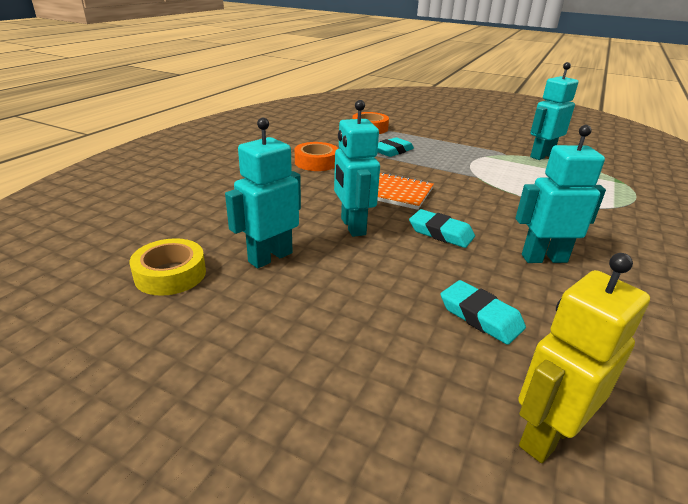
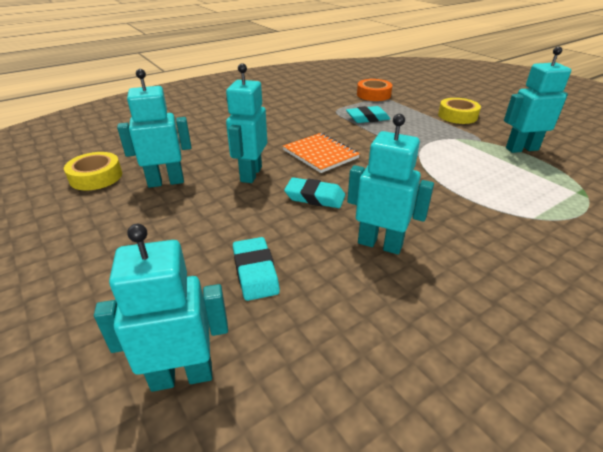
camera: 30 degrees right, 5 degrees up
(316, 162) = (289, 117): orange tape -> none
(441, 233) = (315, 197): turquoise eraser -> turquoise eraser turned 45 degrees counterclockwise
(463, 137) = (457, 116): none -> yellow tape
(546, 435) = (182, 375): yellow robot -> turquoise robot

